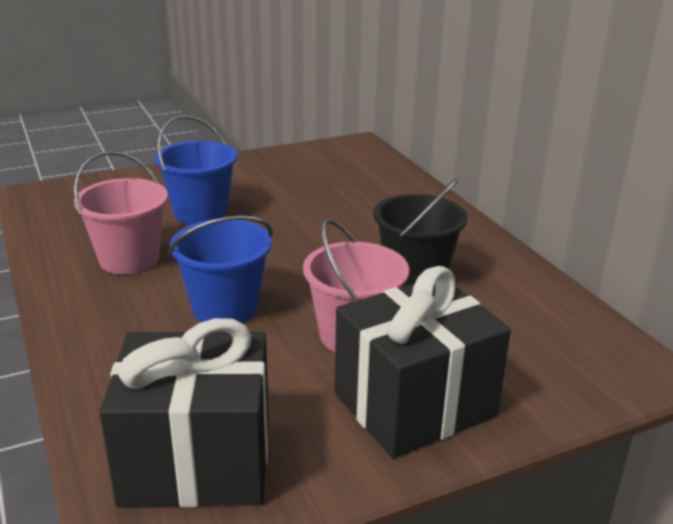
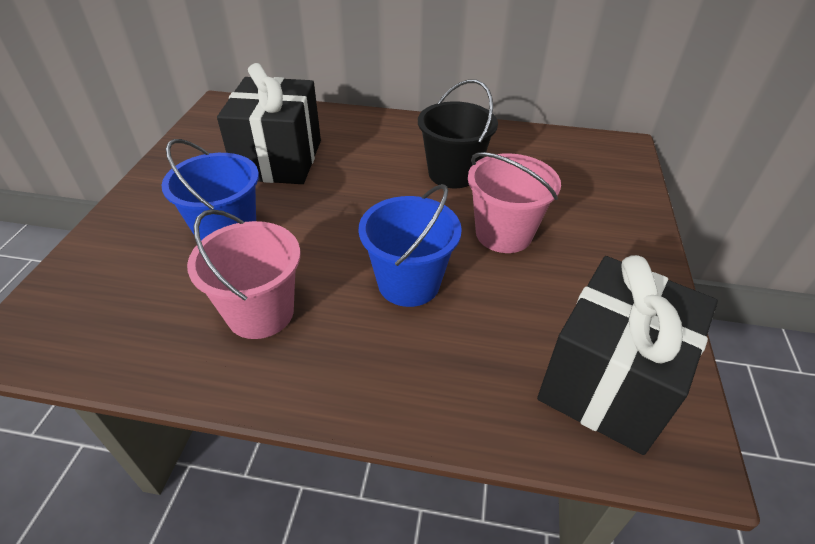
camera: 55 degrees left, 15 degrees up
(414, 404) = (602, 244): black gift -> black gift (279, 159)

